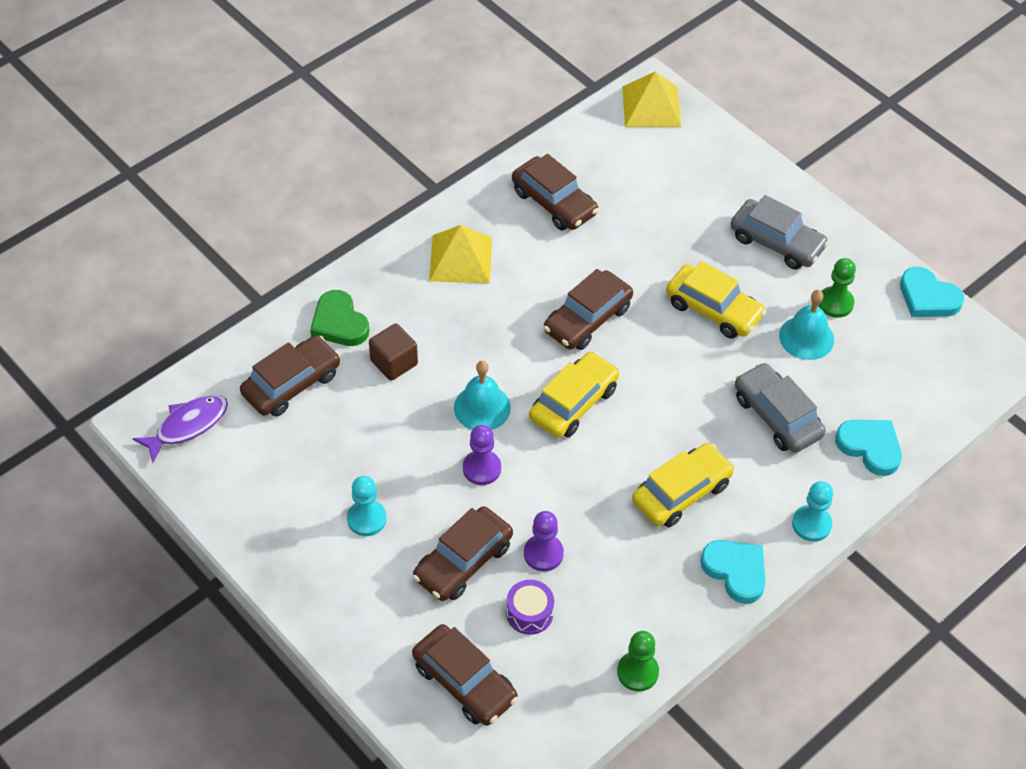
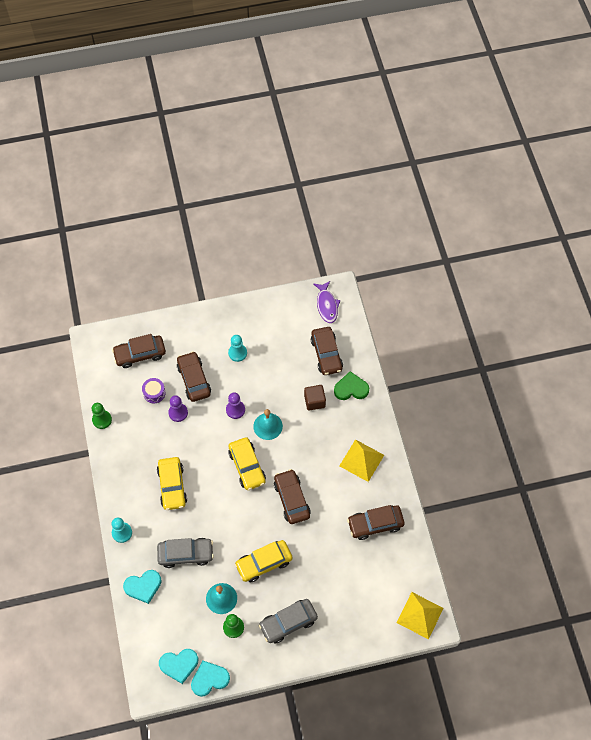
camera: 120 degrees right, 10 degrees up
(736, 571) = (120, 486): turquoise heart -> turquoise heart (179, 665)

